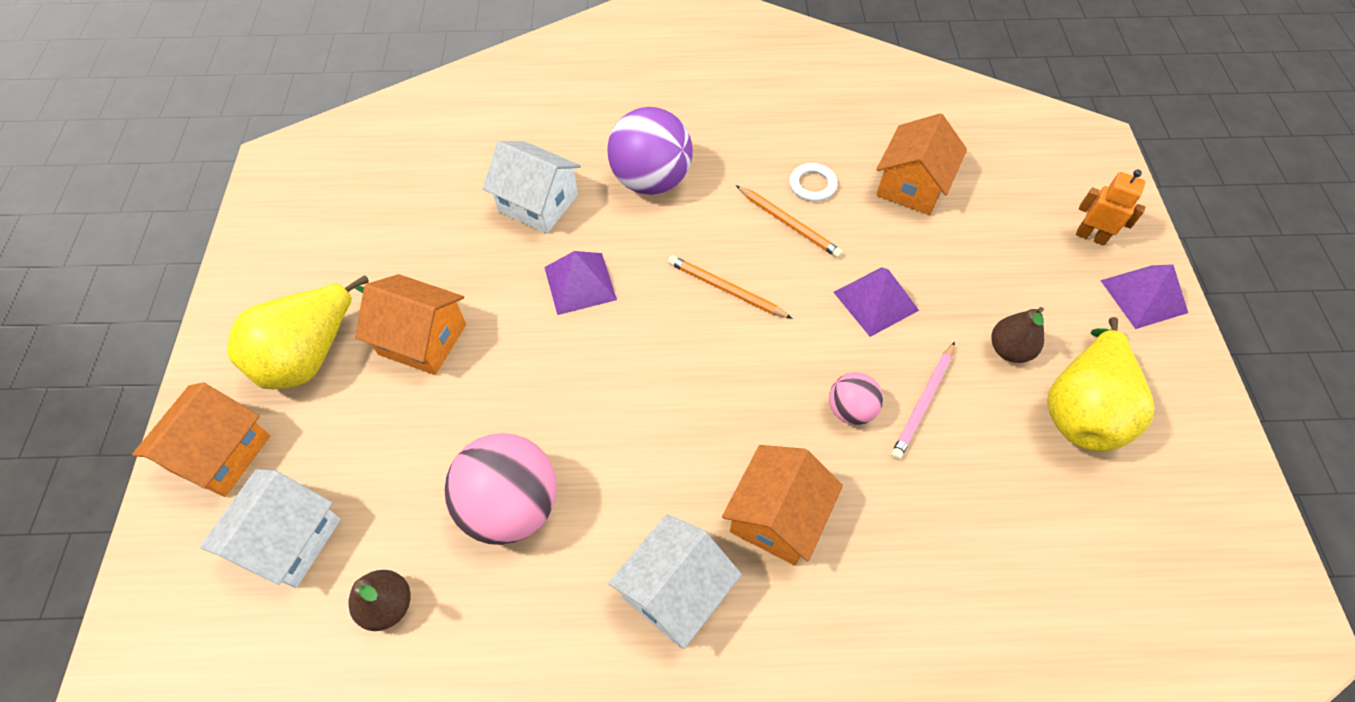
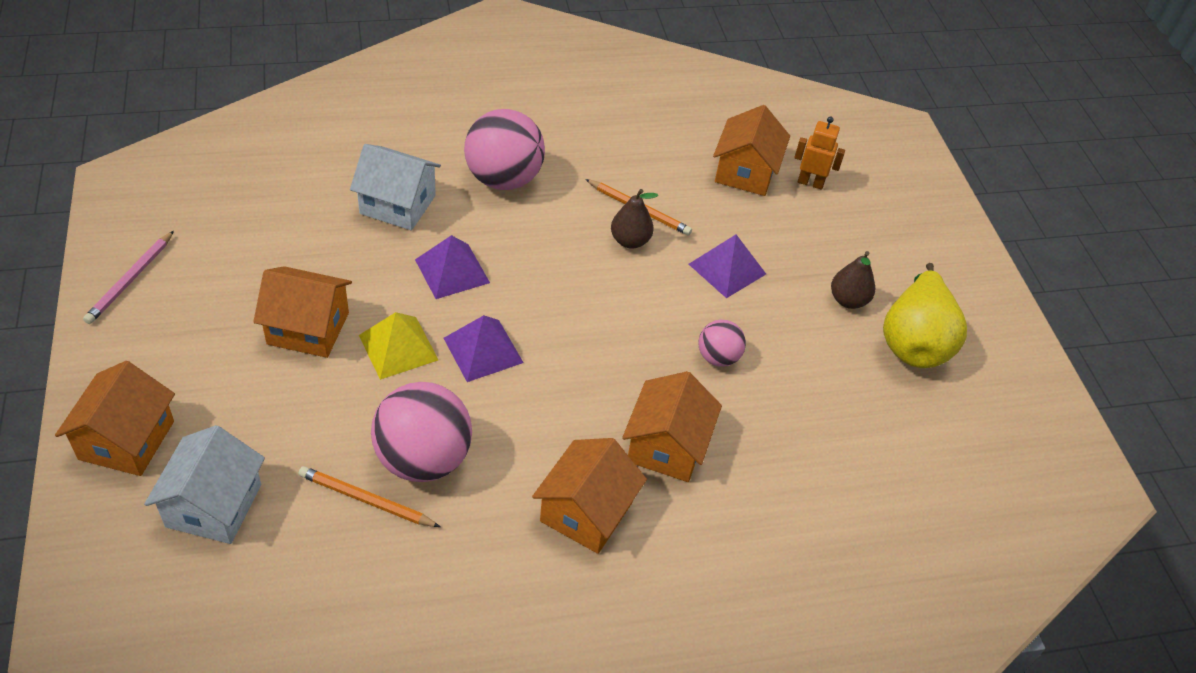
camera: 15 degrees left, 10 degrees down
(310, 355) = (198, 349): yellow pear -> none
(388, 605) = (323, 549): brown pear -> brown pear (630, 241)
(509, 369) = (398, 347): none -> yellow pyramid
(651, 180) = (503, 179): purple ball -> pink ball
(675, 590) = (586, 511): white house -> orange house
(726, 289) = (591, 267): orange pencil -> orange pencil (366, 500)
(812, 185) = (656, 176): white ring -> none
(923, 402) = (780, 346): pink pencil -> pink pencil (130, 279)
(1091, 236) = (906, 205): orange robot -> orange robot (810, 183)
(1143, 296) = (955, 251): purple pyramid -> purple pyramid (483, 350)

